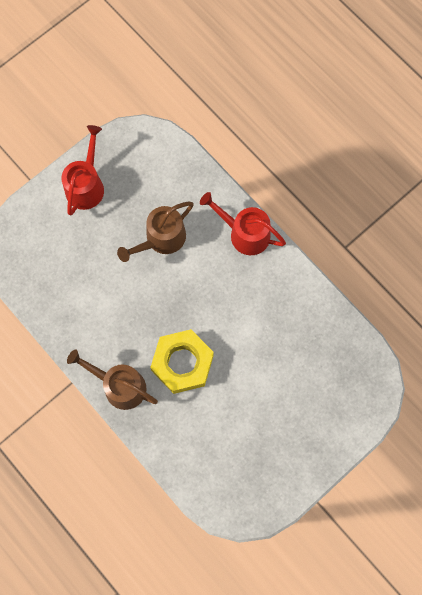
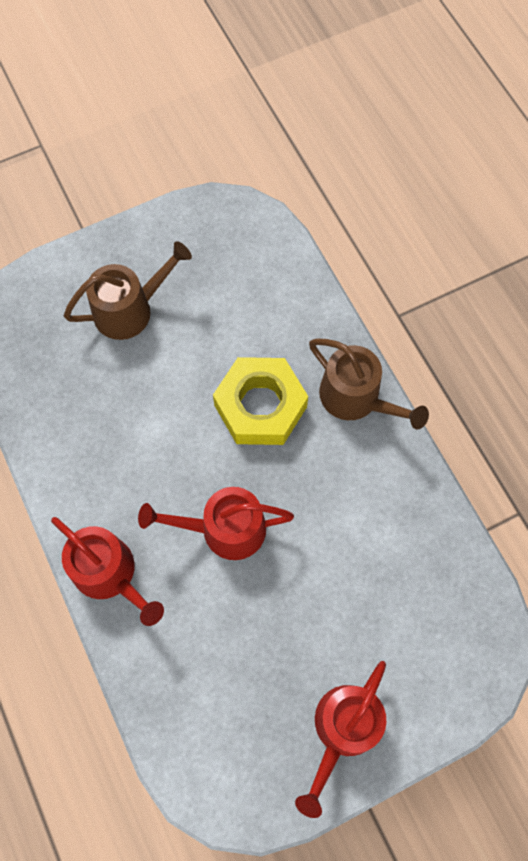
camera: 165 degrees left, 5 degrees down
(161, 239) = (242, 600): brown watering can -> brown watering can (130, 310)
(183, 277) = (224, 529): none -> red watering can

